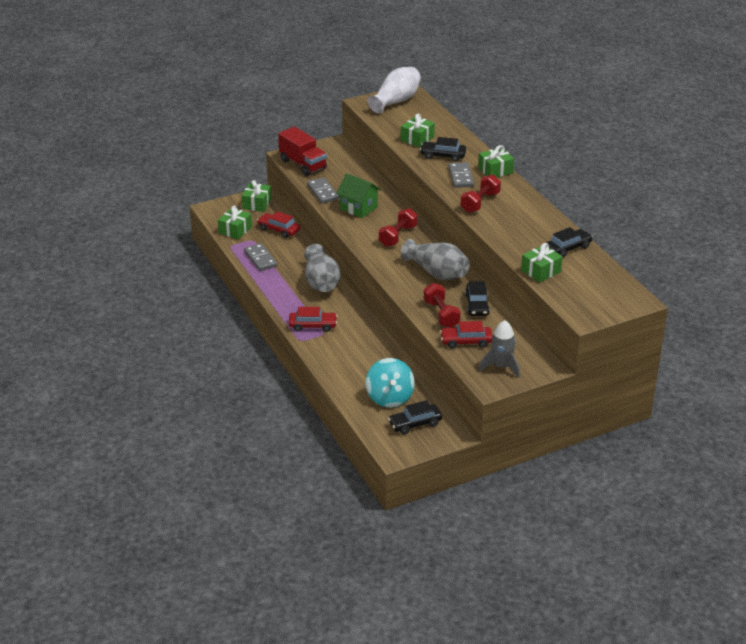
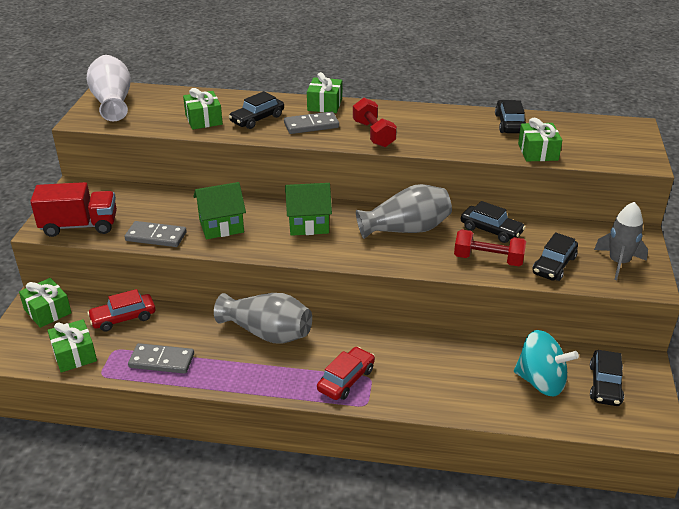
camera: 55 degrees left, 0 degrees up
(398, 236) = (308, 224): red dumbbell -> green house
(460, 177) = (311, 125): grey domino -> grey domino turned 45 degrees counterclockwise
(466, 341) = (554, 265): red car -> black car

